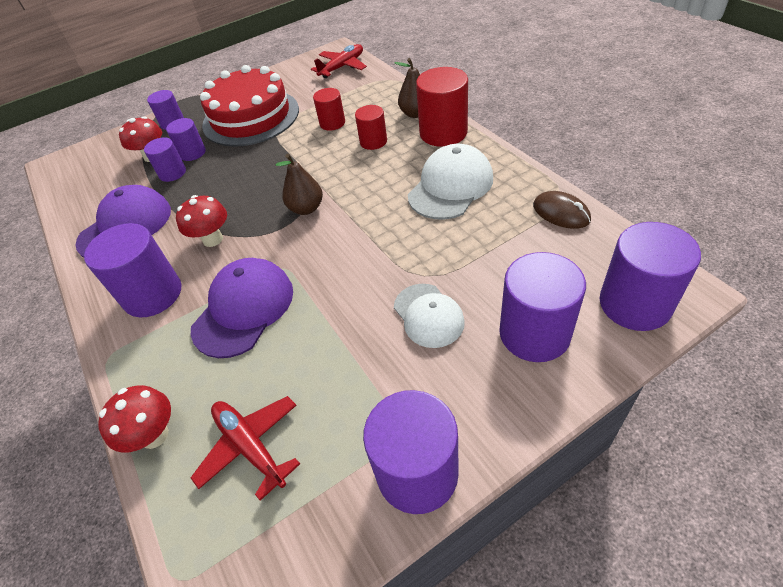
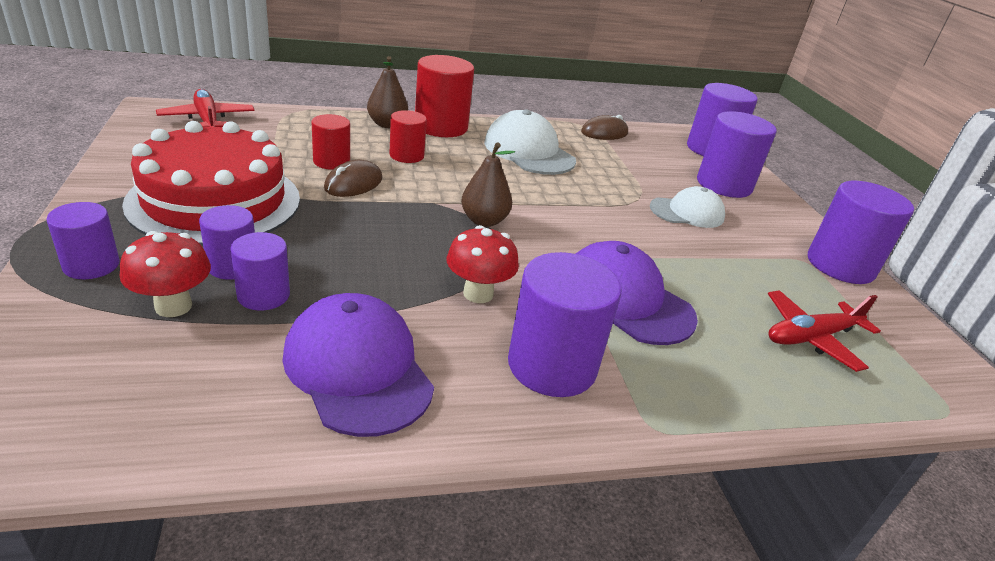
camera: 80 degrees left, 15 degrees down
(154, 435) = (790, 401): red mushroom -> none
(310, 143) = (353, 183): none -> brown mouse

